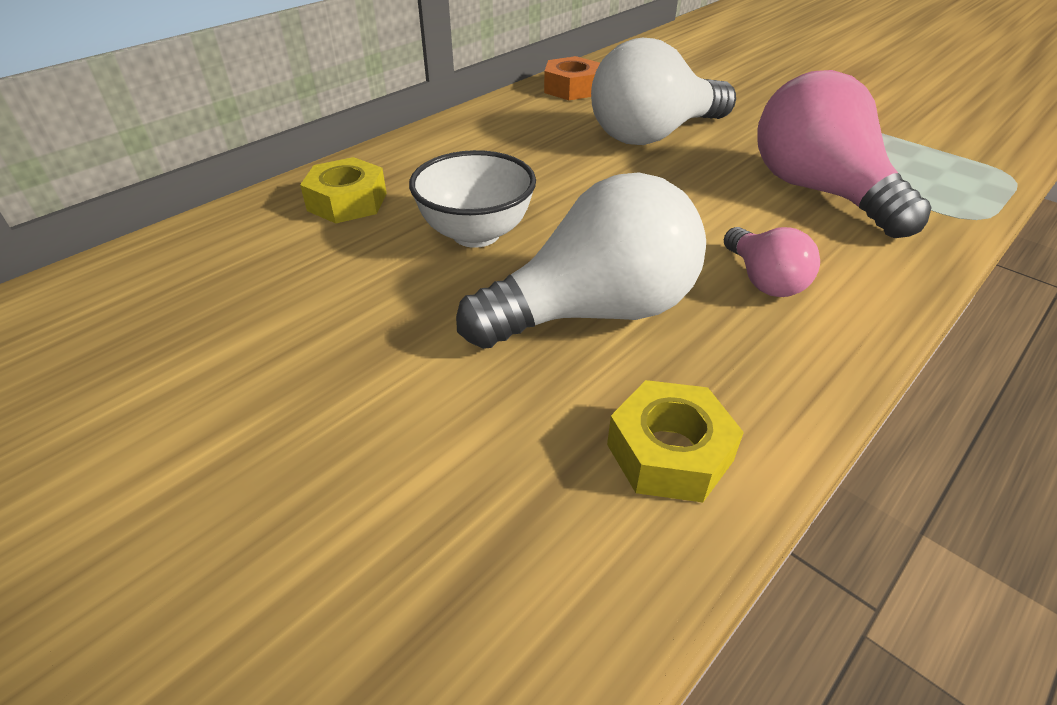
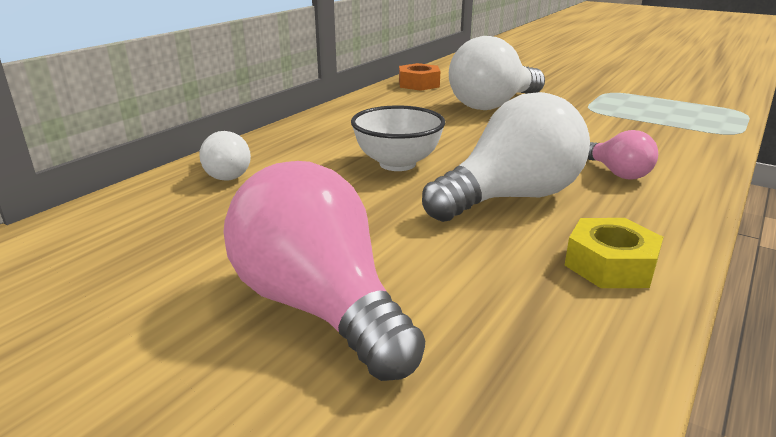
camera: 10 degrees left, 15 degrees down
(256, 231) = (224, 174): none -> white light bulb
(347, 202) = (287, 153): yellow nut -> none
(819, 191) = (624, 126): pink light bulb -> pink light bulb (319, 307)

